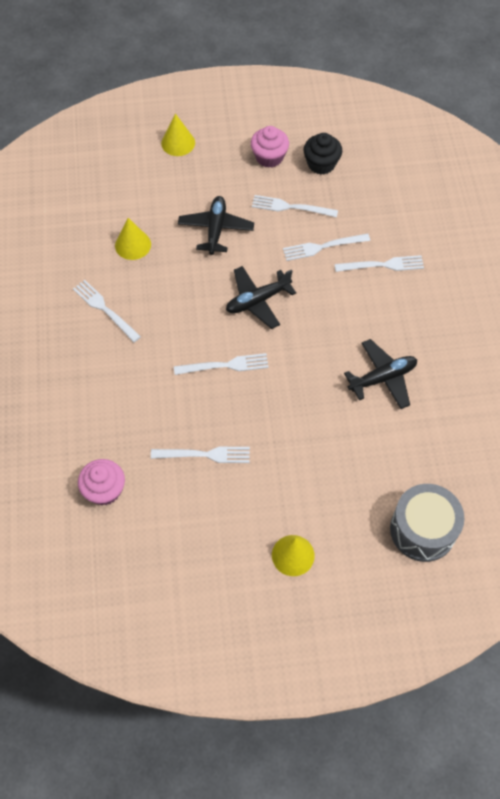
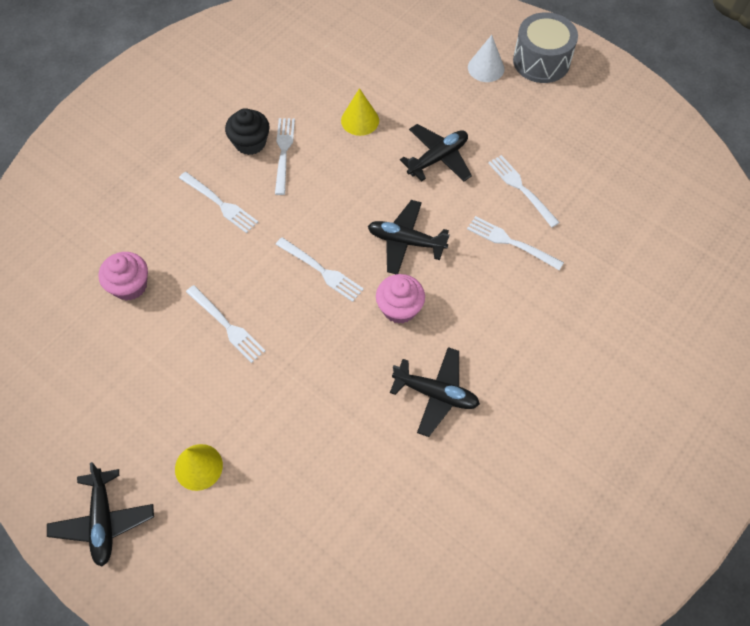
camera: 45 degrees right, 0 degrees up
(178, 143) = (486, 68): yellow cone -> white cone
(269, 157) = (550, 134): pink cupcake -> pink cupcake (399, 308)
(273, 645) = (103, 521): none -> black plane
(321, 164) = (590, 173): black cupcake -> black cupcake (250, 143)
(383, 265) = (548, 300): white fork -> white fork (221, 204)
(422, 530) = (321, 552): grey drum -> grey drum (541, 61)

